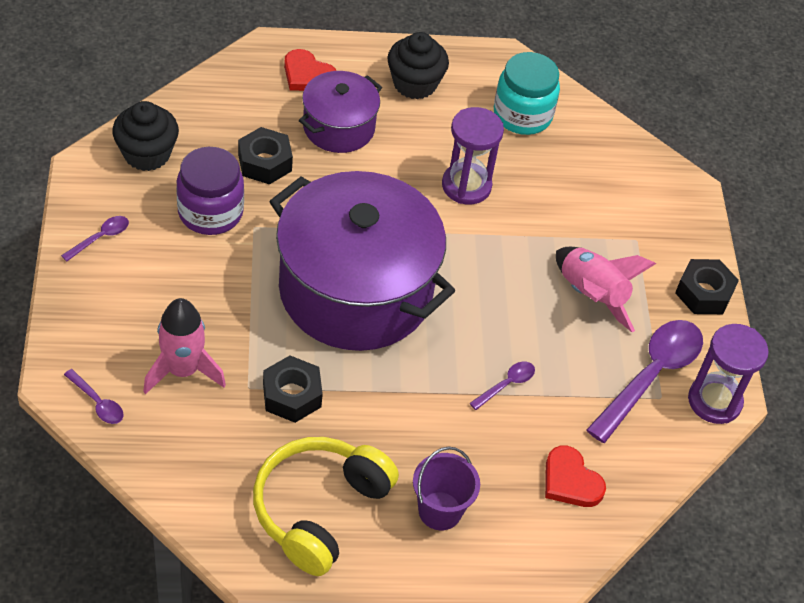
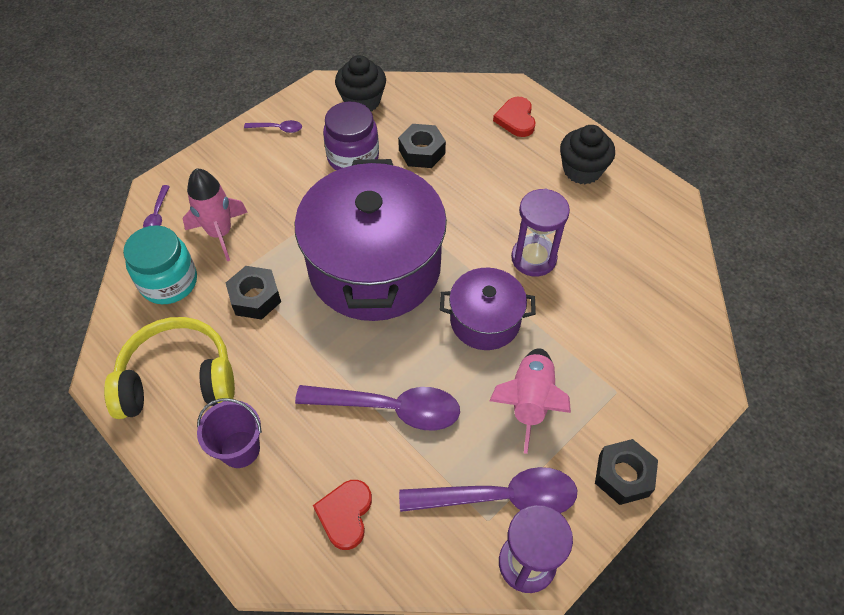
camera: 55 degrees right, 5 degrees up
(339, 127) = (495, 163): purple pot -> purple pot (485, 321)
(506, 385) = (389, 408): purple spoon -> purple spoon, size x2.20
(522, 115) = (636, 242): turquoise jar -> turquoise jar (169, 282)

